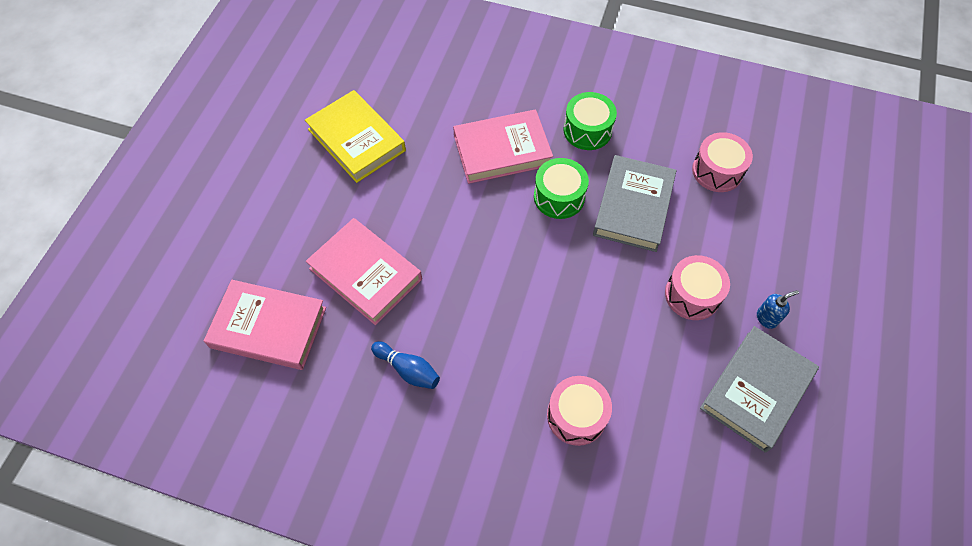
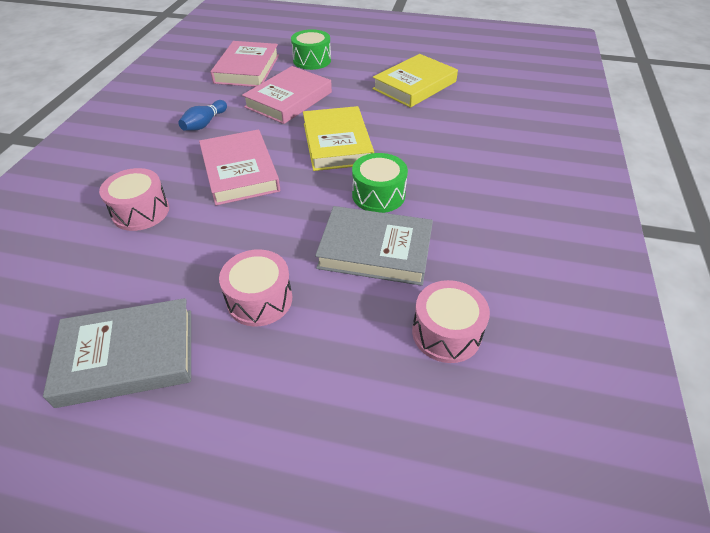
camera: 85 degrees right, 15 degrees down
(468, 226) = (337, 143): none -> yellow book
(502, 150) = (426, 157): pink book -> pink book (239, 172)
(587, 130) = (472, 213): green drum -> green drum (312, 60)
(756, 390) = (128, 356): grey book -> grey book turned 45 degrees counterclockwise
(767, 318) = (221, 375): blue soap dispenser -> none

